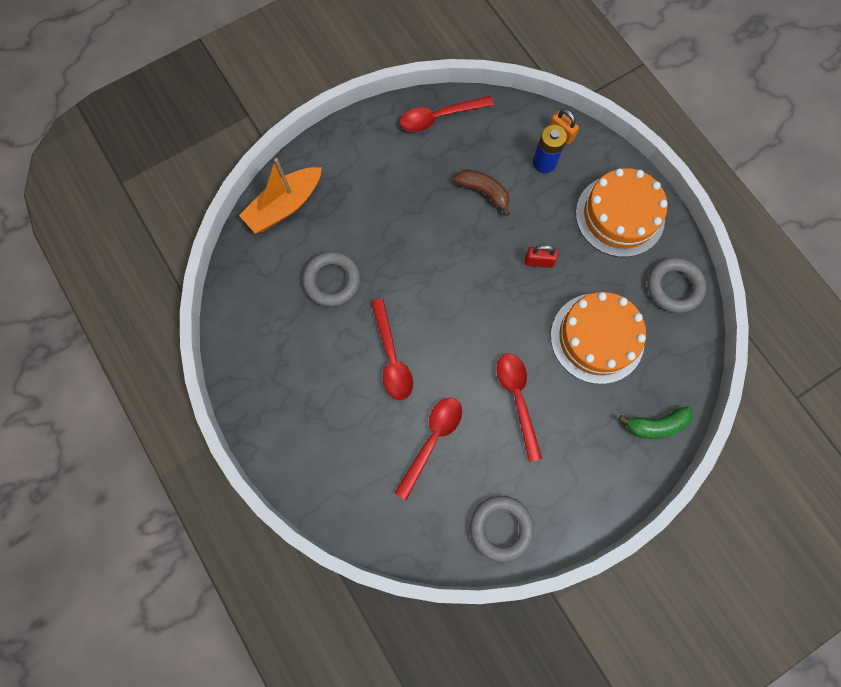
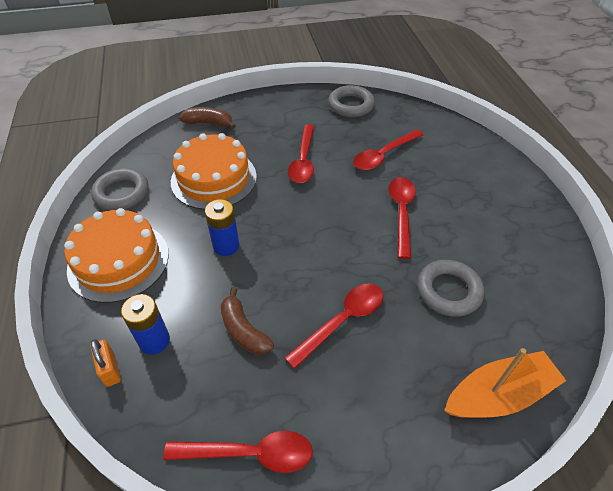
camera: 160 degrees left, 25 degrees down
(411, 224) = (342, 321): none -> red spoon
(538, 261) = (226, 246): red padlock -> blue battery
(655, 425) = (209, 123): green banana -> brown banana

